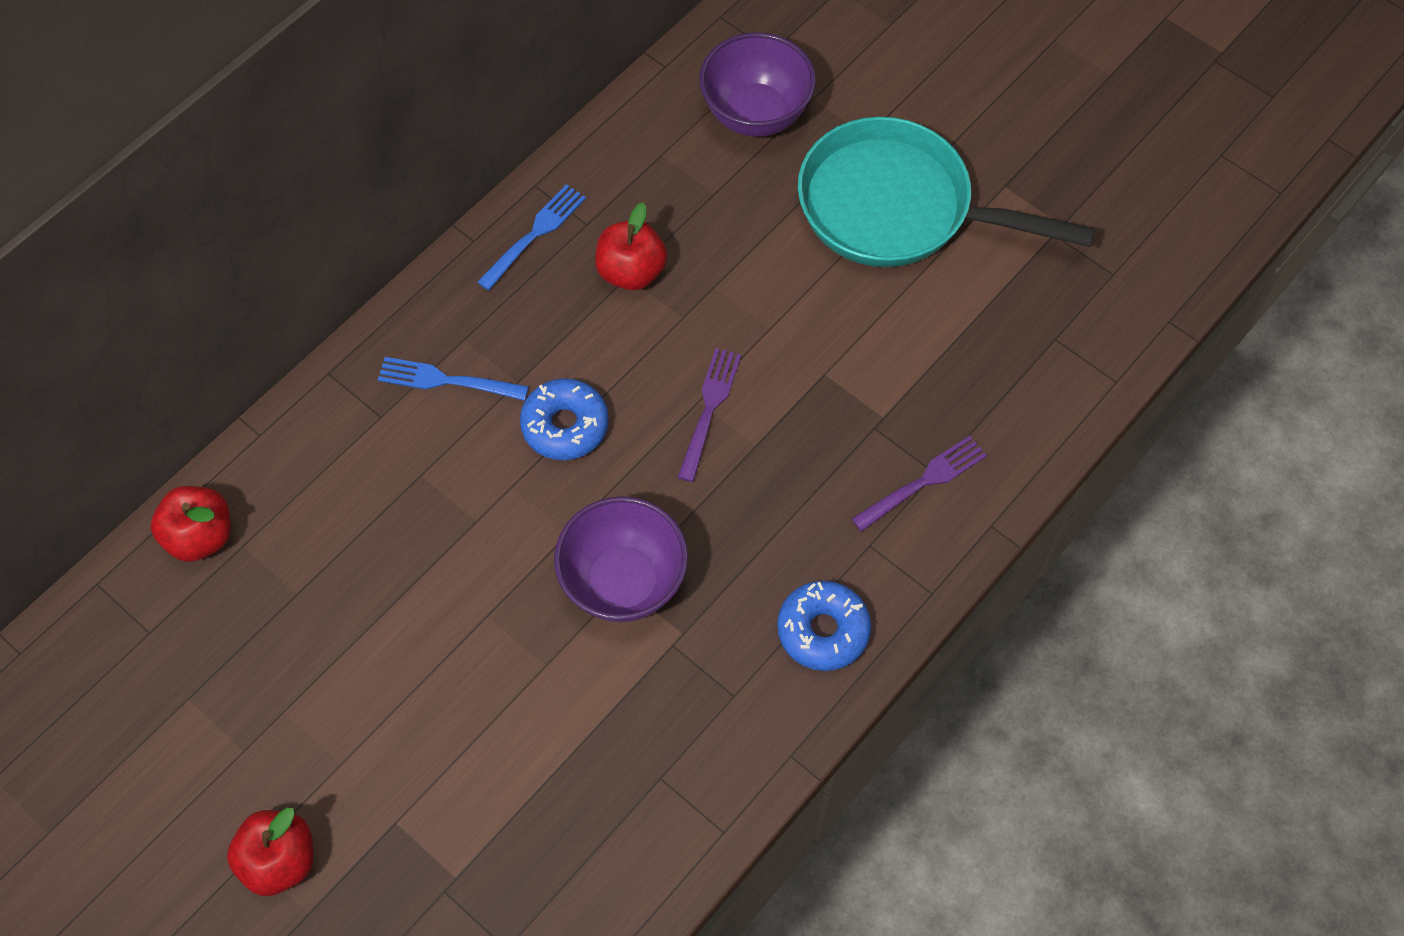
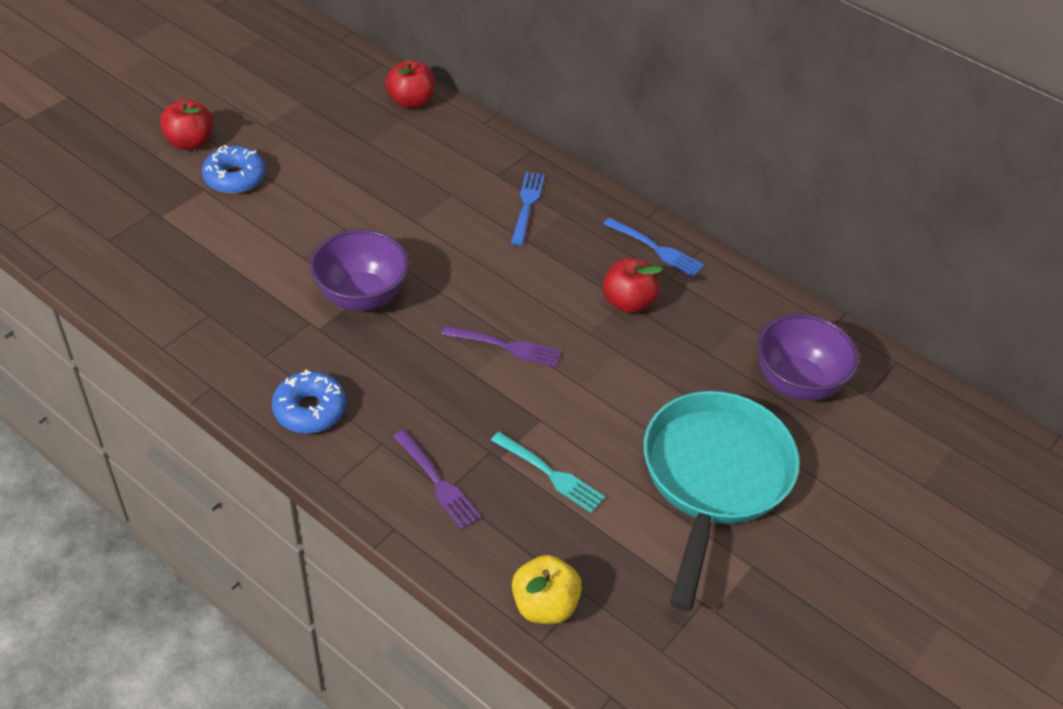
camera: 85 degrees right, 15 degrees down
(565, 426) = (491, 266): blue donut -> blue donut (235, 178)
(902, 366) = (550, 474): none -> turquoise fork
(1073, 376) = (544, 605): none -> yellow apple

